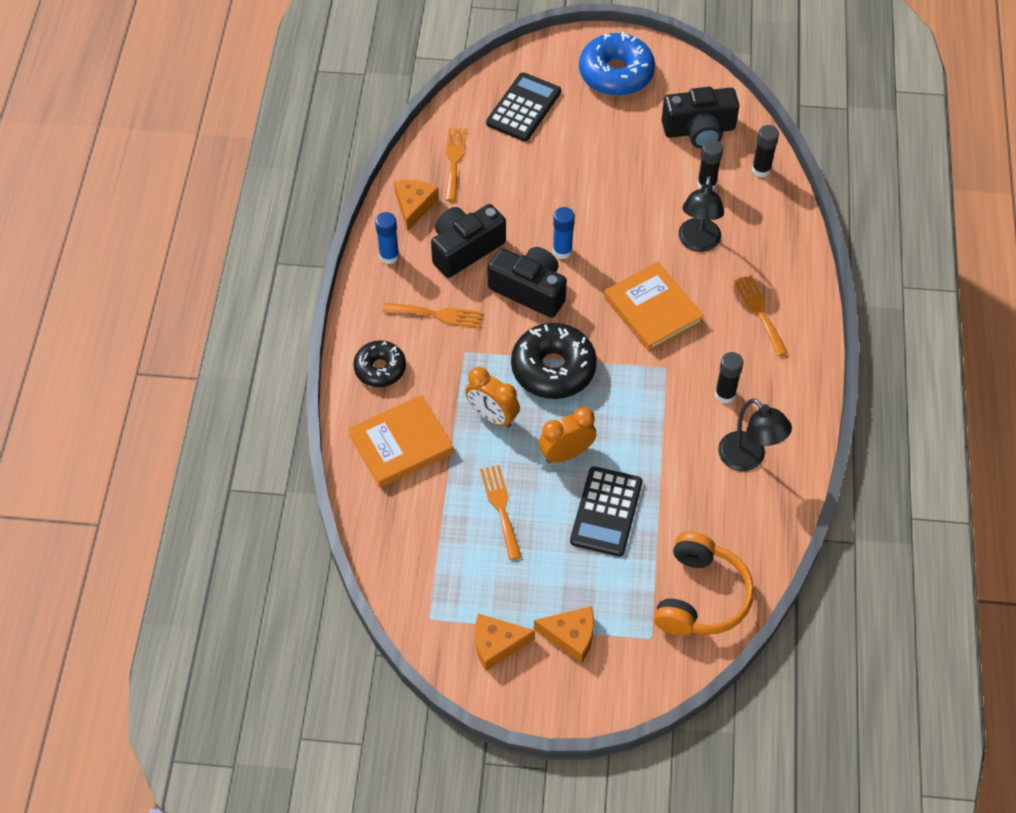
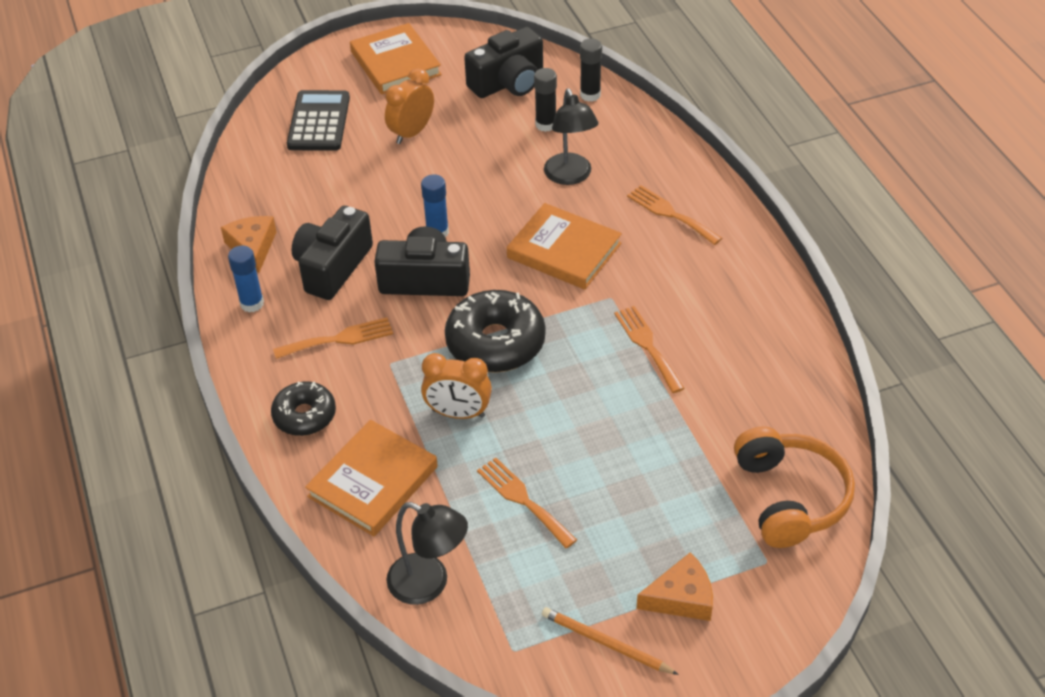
camera: 25 degrees left, 10 degrees down
(454, 160) = (273, 192): orange fork -> orange fork (647, 345)
(497, 644) = (606, 643): orange cheese -> orange pencil
(566, 454) = (560, 418): orange clock -> orange clock (411, 133)
(606, 512) = (638, 456): black calculator -> none
(616, 74) = (396, 63): blue donut -> orange book
(725, 394) = (686, 298): black glue stick -> none
(748, 459) = (749, 347): black lamp -> black lamp (429, 584)

